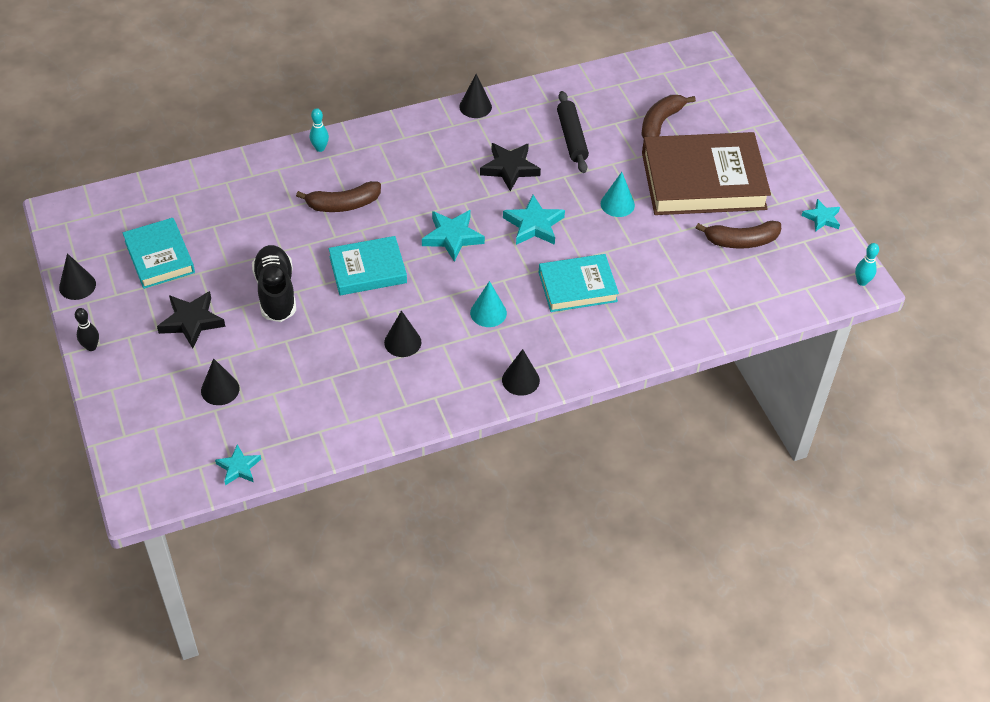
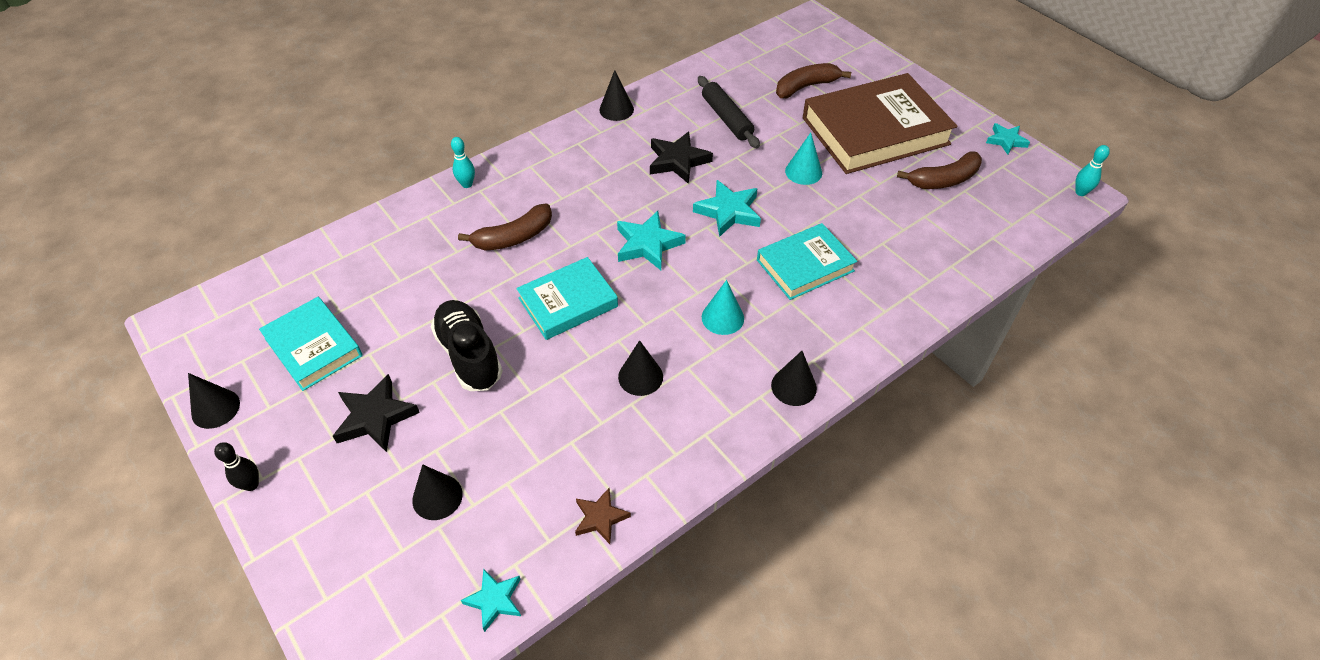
camera: 15 degrees left, 0 degrees up
(332, 434) = (600, 518): none -> brown star
(660, 123) = (806, 87): brown banana -> brown banana turned 45 degrees clockwise

